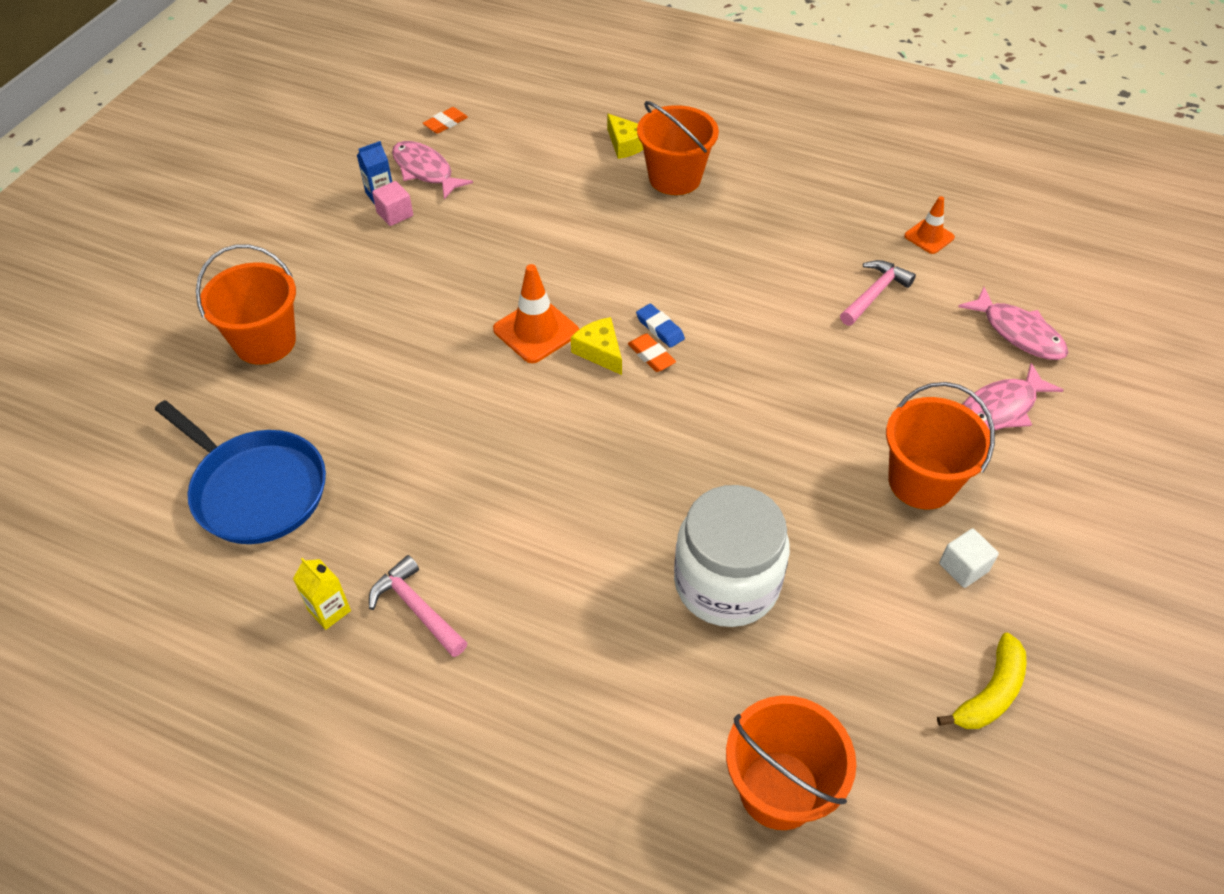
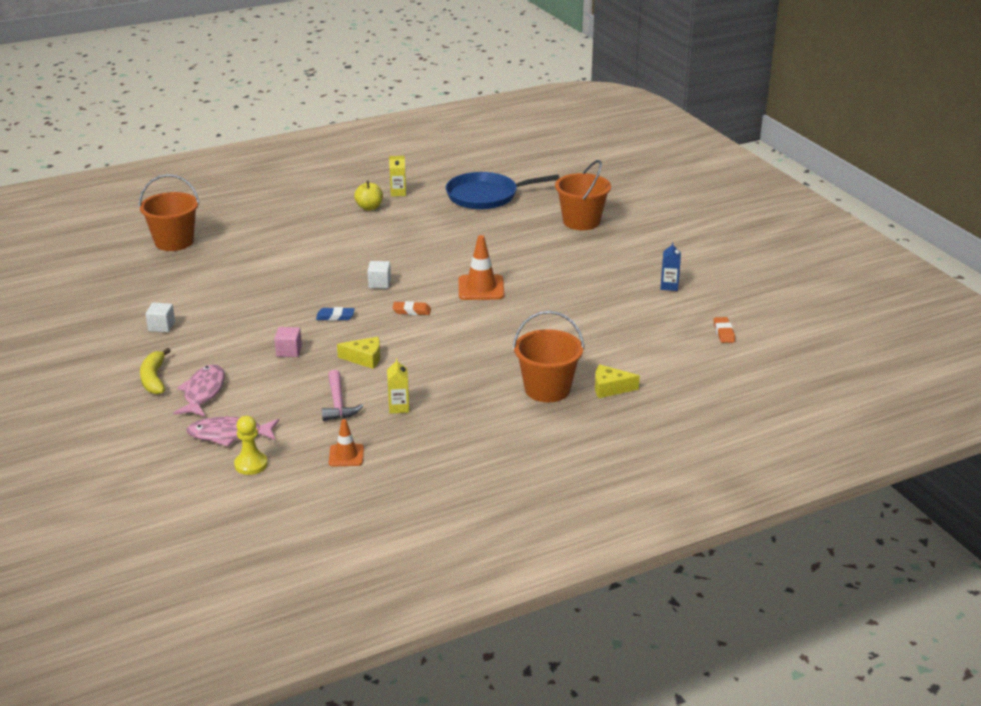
camera: 130 degrees right, 20 degrees down
(395, 214) = (643, 284): pink cube -> pink cube (289, 351)
(416, 608) = (369, 207): pink hammer -> yellow apple
(425, 171) = (676, 307): pink fish -> none
(600, 351) = (438, 299): yellow cheese -> yellow cheese (364, 358)
(623, 428) = (379, 283): none -> white cube
(660, 328) = (426, 322): blue eraser -> blue eraser (335, 317)
(726, 583) = (261, 270): white jar -> none
(824, 250) = (398, 407): none -> yellow carton
(921, 482) = (213, 342): orange bucket -> none
(990, 693) = (113, 300): yellow banana -> yellow banana (154, 378)
(1025, 286) = (251, 464): none -> yellow pawn

